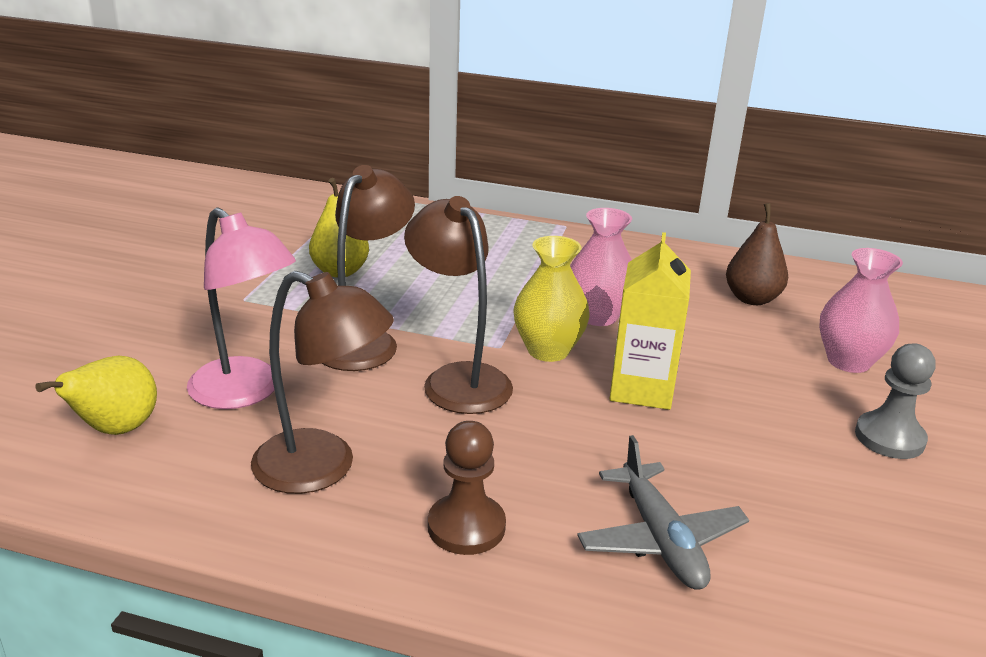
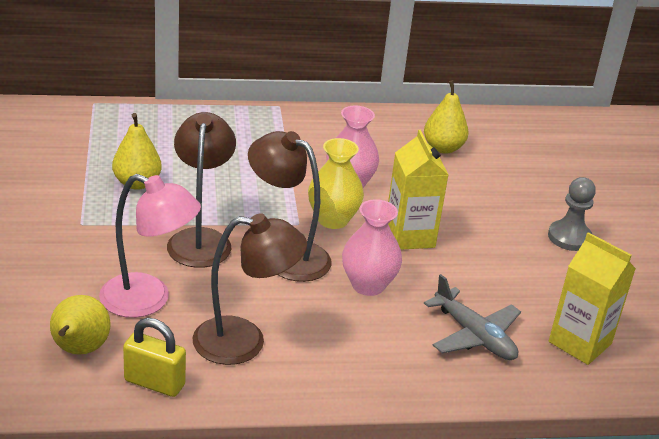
camera: 25 degrees left, 5 degrees up
(167, 491) = (154, 383): none -> yellow padlock
(466, 527) = (360, 357): brown pawn -> none
(752, 299) = (443, 148): brown pear -> yellow pear
(836, 593) = (580, 342): none -> yellow carton
(848, 361) = (524, 186): pink vase -> pink vase (368, 285)

